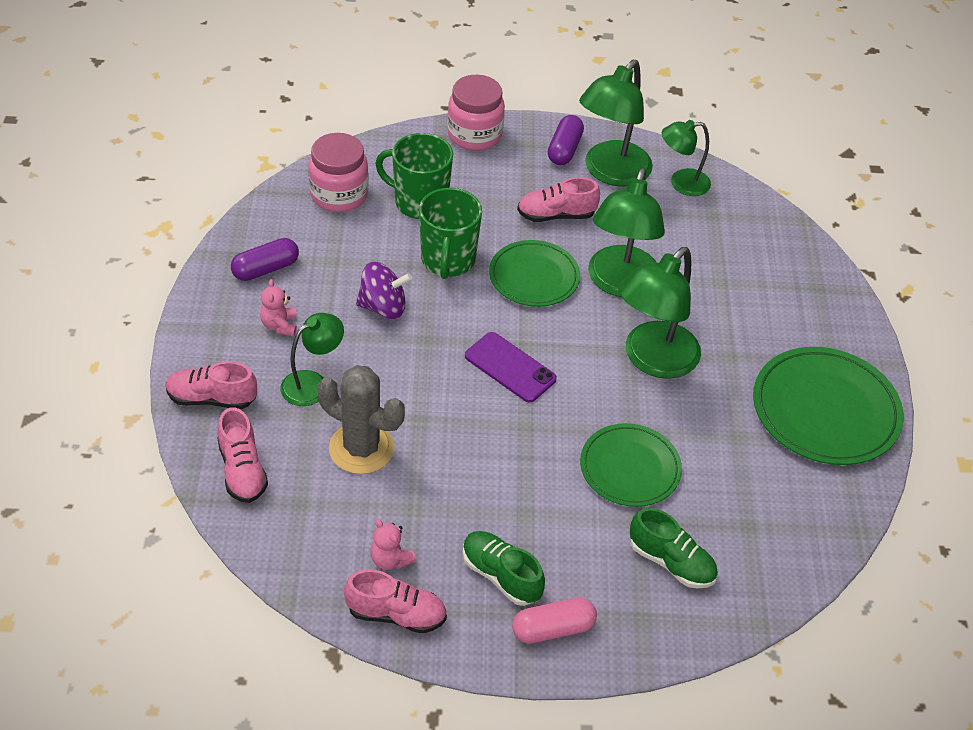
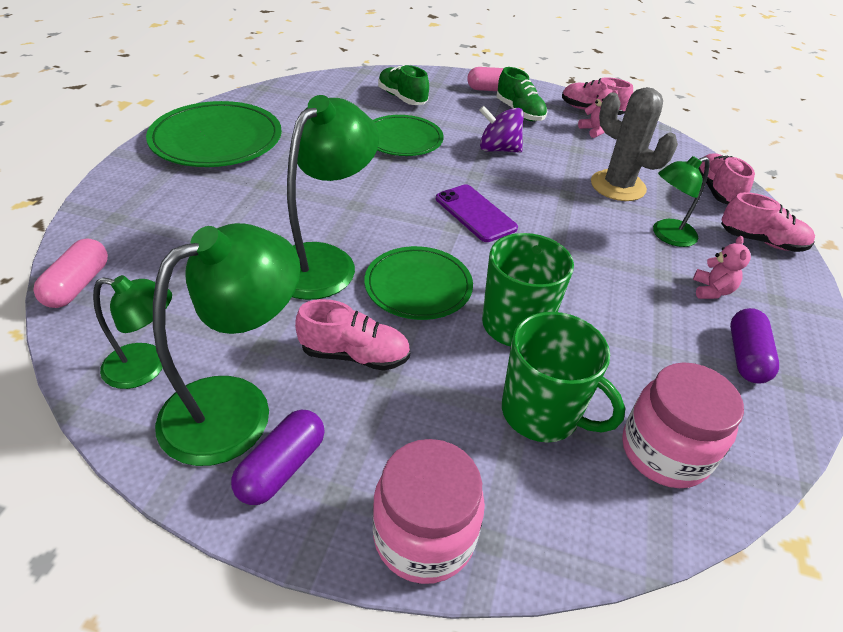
camera: 165 degrees left, 5 degrees down
(265, 269) = (745, 356): purple capsule -> purple capsule turned 60 degrees counterclockwise
(383, 307) = (598, 287): purple spinning top -> purple spinning top (498, 149)
(652, 360) = (337, 194): green lamp -> none
(780, 225) = (78, 285): none -> pink capsule

